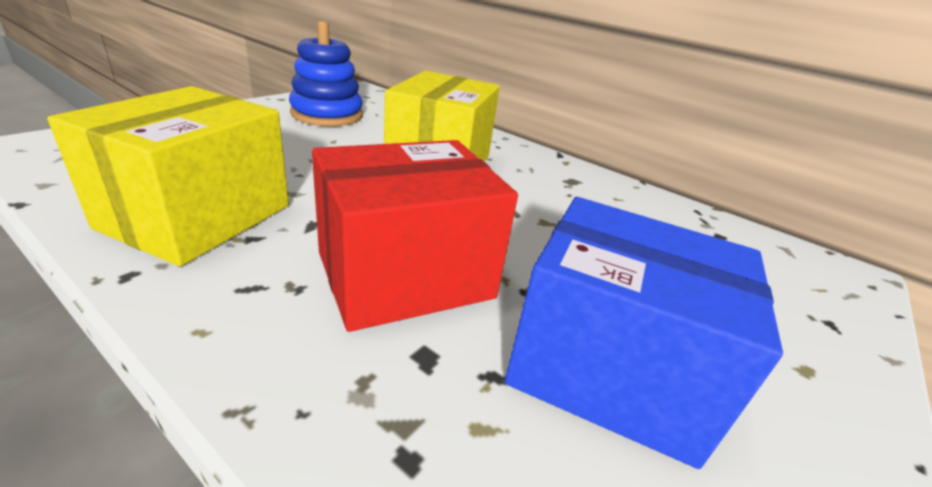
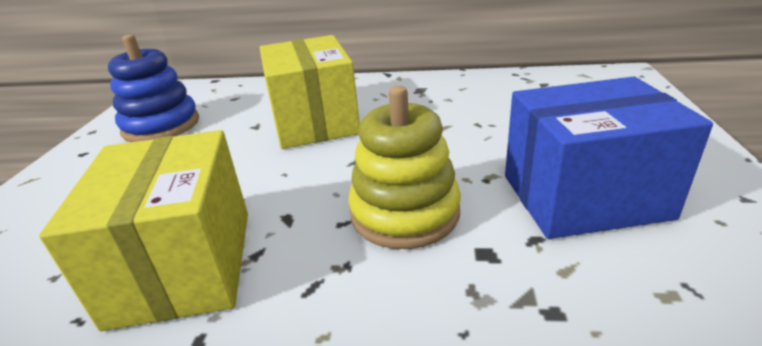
camera: 25 degrees left, 0 degrees up
(405, 275) = (405, 213): red box -> yellow stacking toy

